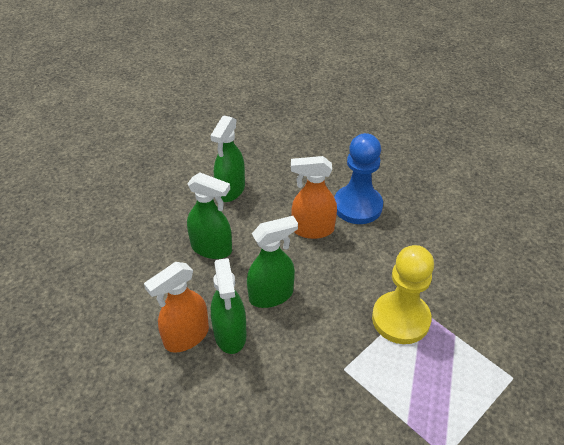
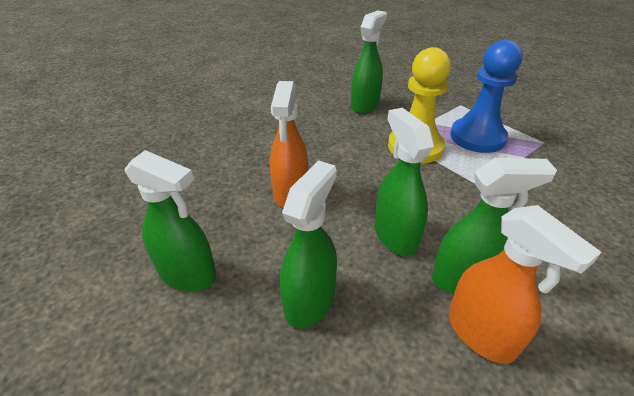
camera: 85 degrees left, 5 degrees down
(357, 206) = (261, 156): blue pawn -> blue pawn (477, 137)
(475, 278) = (365, 105): none -> green spray bottle

